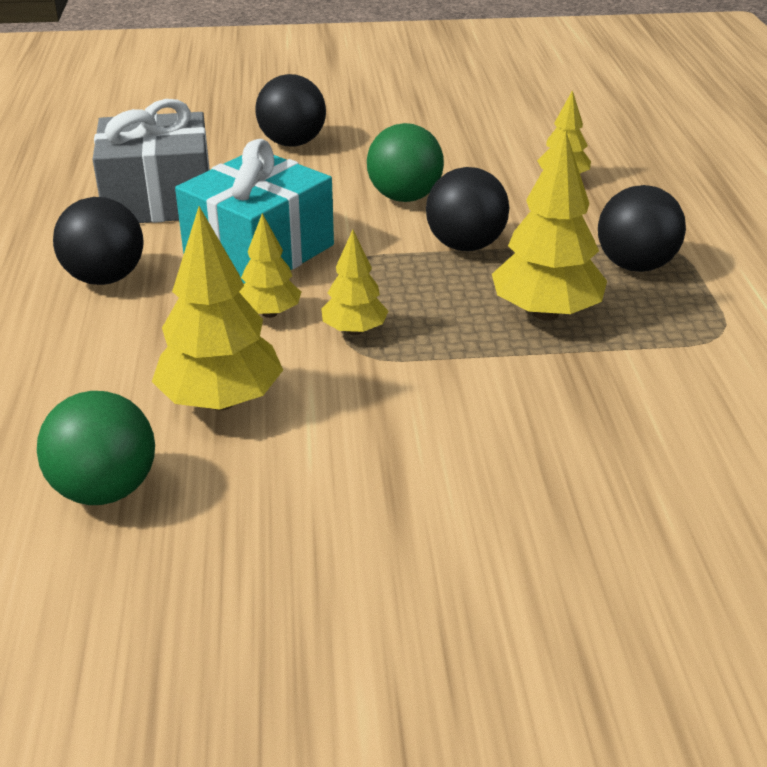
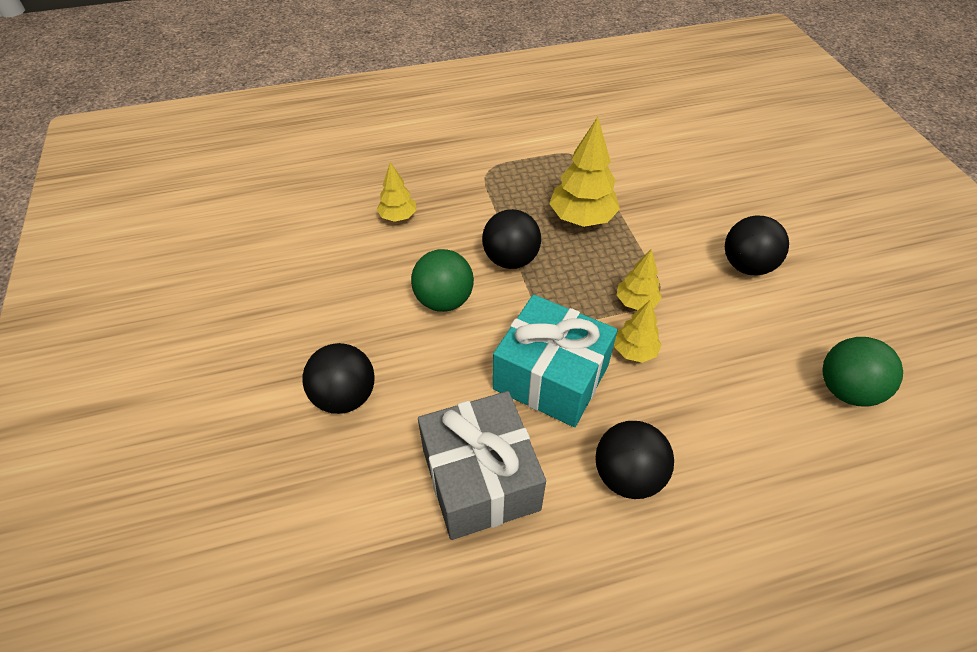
camera: 100 degrees left, 15 degrees up
(221, 401) = (739, 354): yellow tree -> none
(635, 265) = (514, 183): black ball -> black ball (746, 266)

